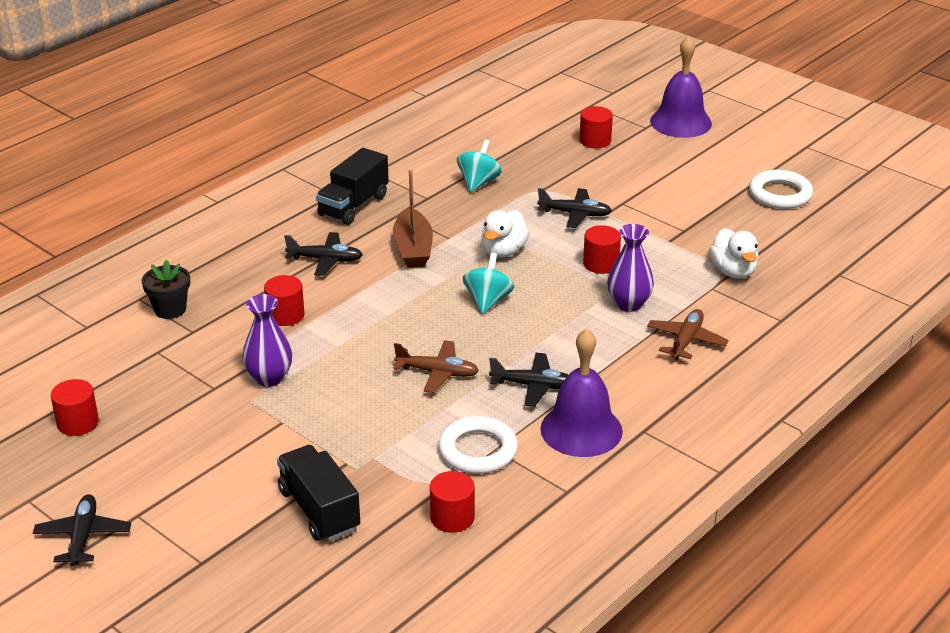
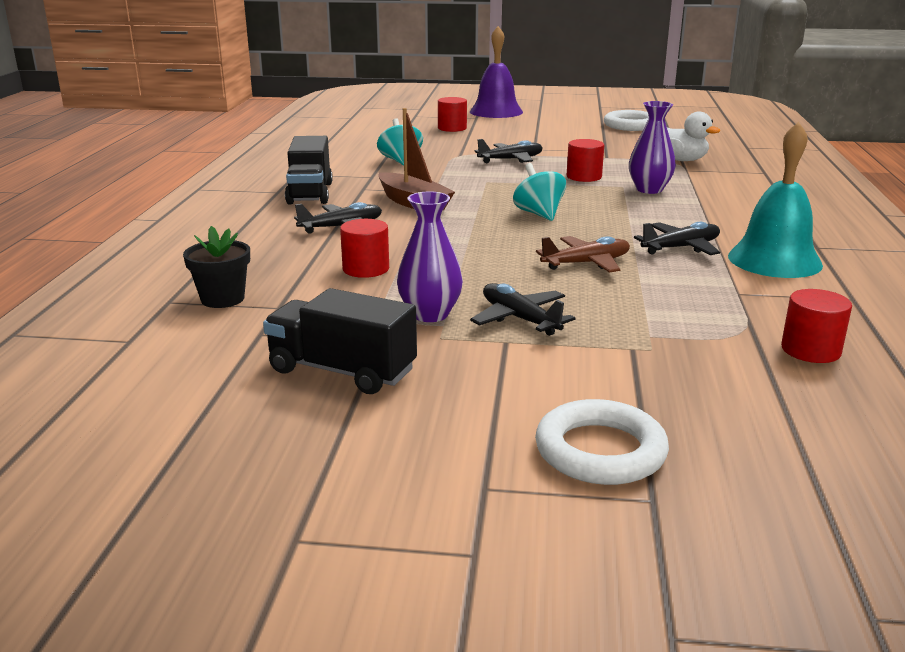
camera: 35 degrees left, 10 degrees down
(77, 423) = (248, 427): red cylinder -> none
(83, 536) = (448, 545): black plane -> black plane (519, 319)
(319, 510) = (683, 394): black truck -> black truck (342, 371)
(478, 450) = (728, 298): white ring -> white ring (600, 451)
(503, 251) = (495, 187): white duck -> none
(581, 430) = (774, 260): purple bell -> turquoise bell
(686, 341) = (731, 196): brown plane -> none

